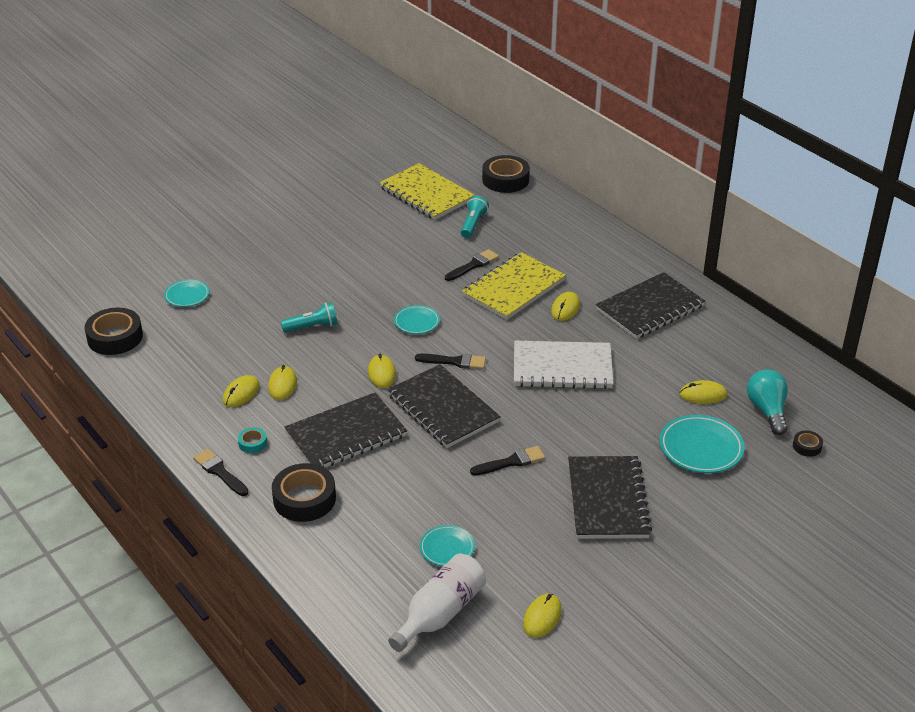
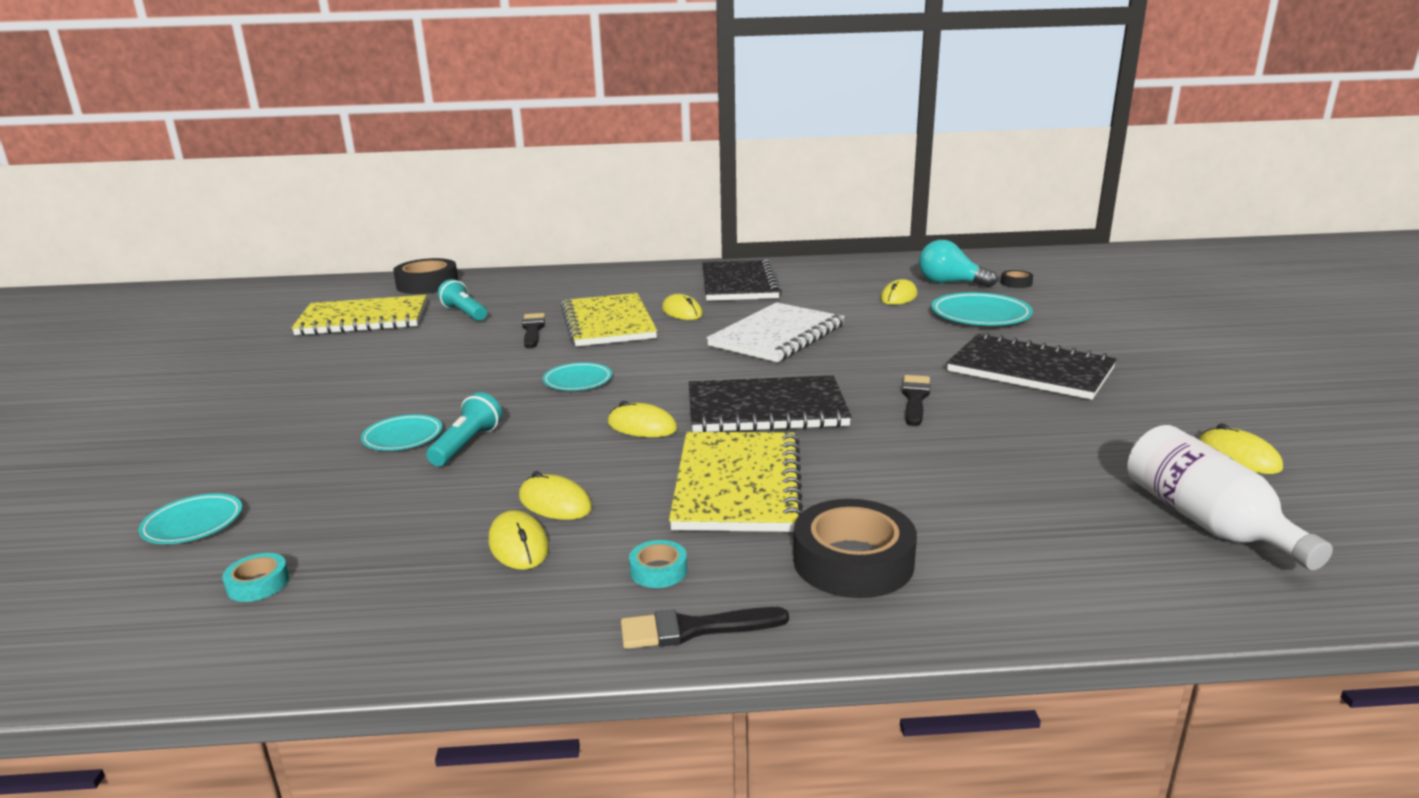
camera: 55 degrees left, 15 degrees down
(115, 337) = (135, 639): black tape -> none
(164, 342) = (258, 584): none -> turquoise tape
(346, 434) = (737, 485): black notebook -> yellow notebook
(447, 548) = (1060, 480): turquoise plate -> turquoise plate (403, 437)
(455, 361) = (686, 380): black brush -> none

